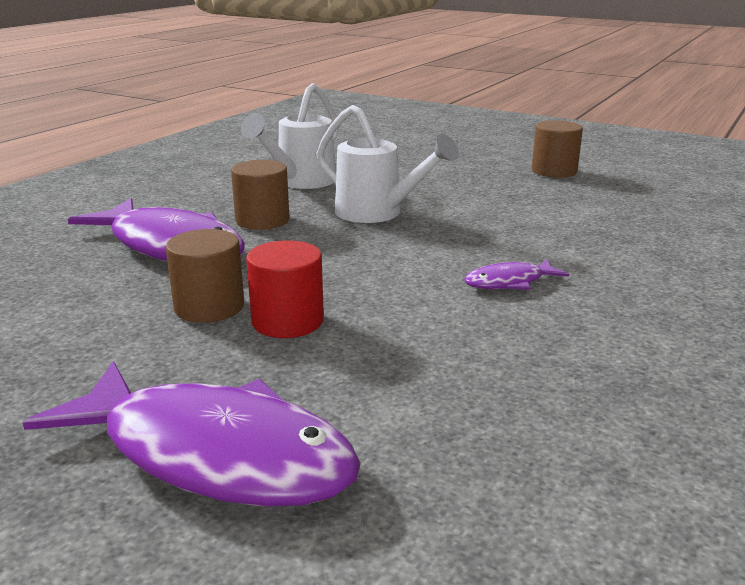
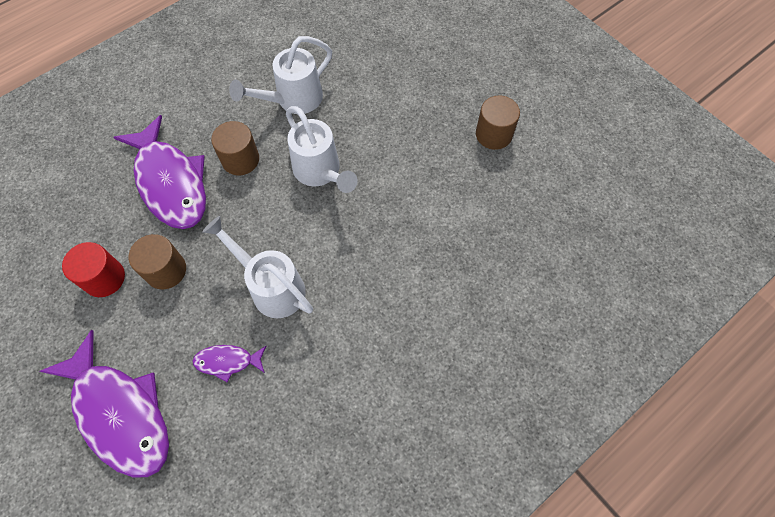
camera: 20 degrees right, 40 degrees up
(287, 321) = (201, 302): red cylinder -> red cylinder (104, 278)
(389, 292) = (272, 287): none -> white watering can
(509, 282) = (349, 300): purple fish -> purple fish (227, 361)

